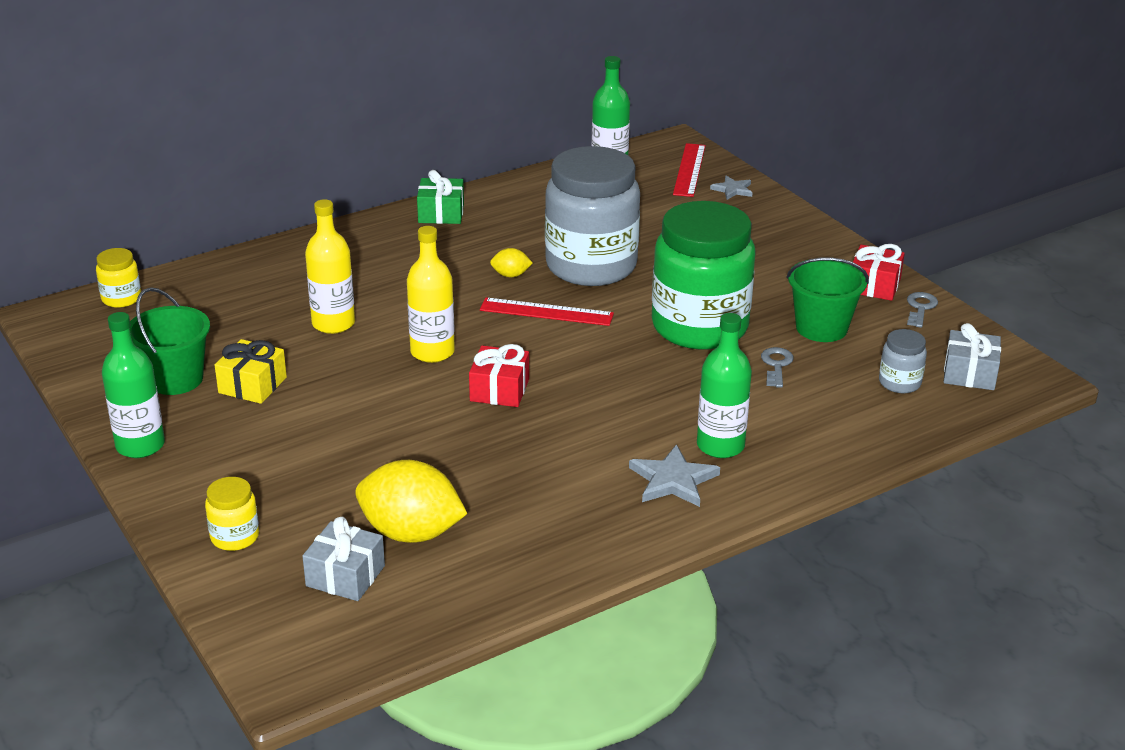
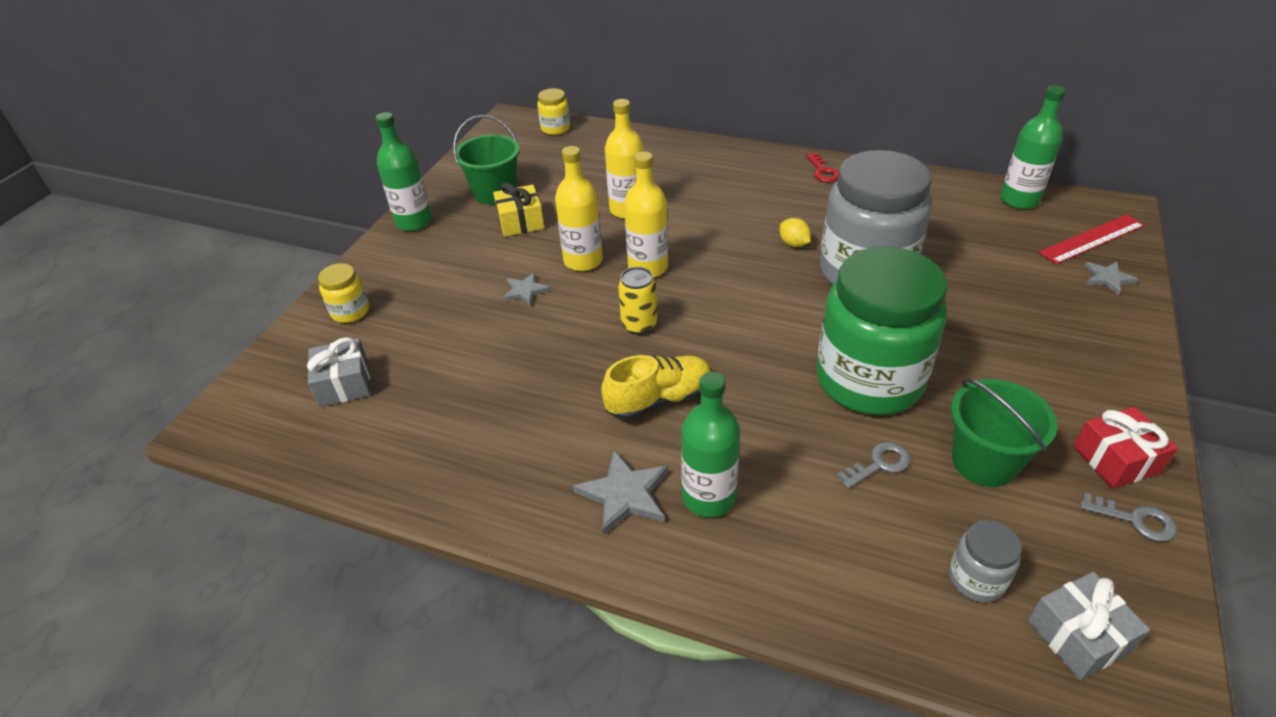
camera: 55 degrees right, 10 degrees up
(365, 426) = (525, 291): none -> grey star
(370, 378) = (583, 261): none -> yellow bottle
(411, 533) = (419, 386): yellow lemon -> none
(441, 213) = (823, 171): green gift -> red key
(499, 390) = (639, 325): red gift -> yellow can
(546, 312) = (770, 288): red ruler -> none
(598, 421) = (659, 400): none -> yellow shoe
(920, 308) = (1135, 520): grey key -> grey key turned 45 degrees clockwise

